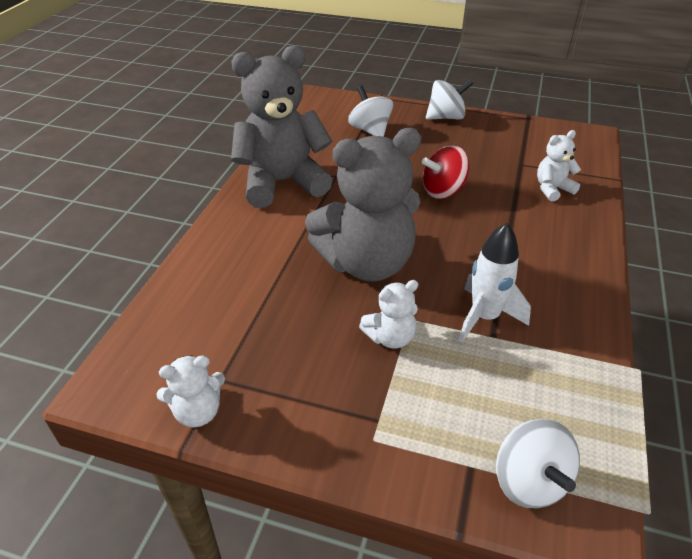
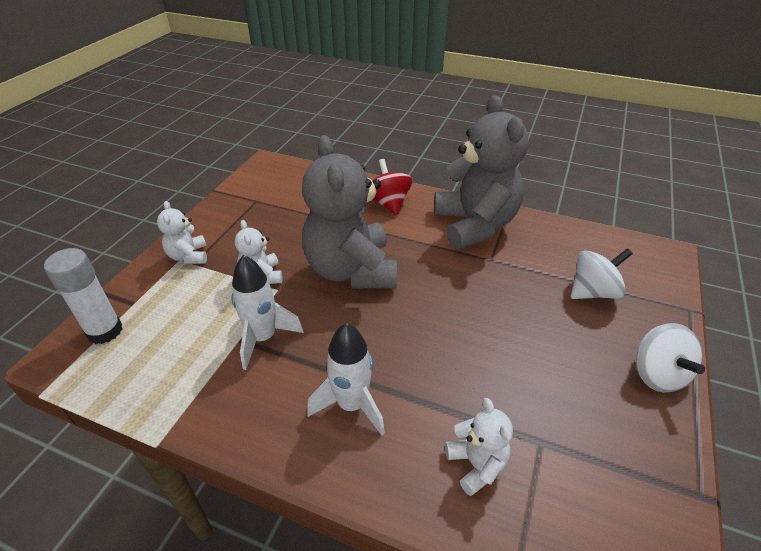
camera: 95 degrees right, 0 degrees up
(198, 411) = (235, 193): white teddy bear -> white teddy bear (188, 256)
(443, 191) = (466, 341): red spinning top -> red spinning top (388, 203)
(529, 481) = (105, 331): white spinning top -> white glue stick
(534, 249) = (351, 405): none -> white rocket

